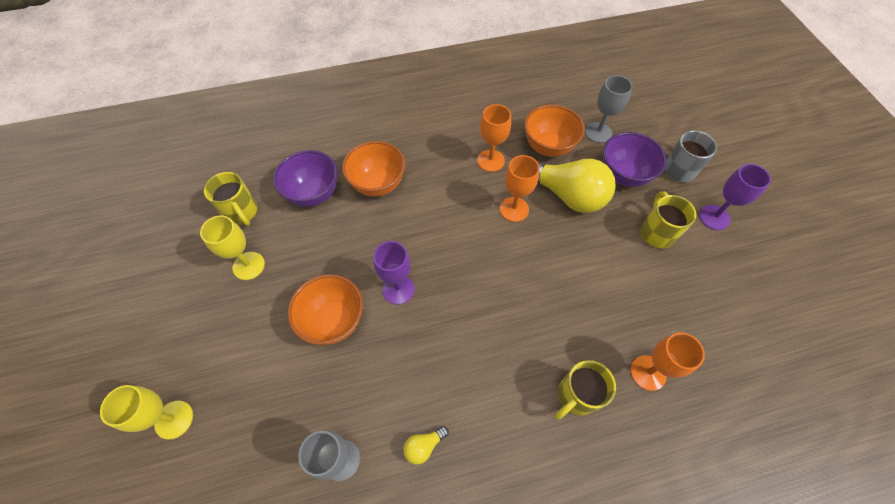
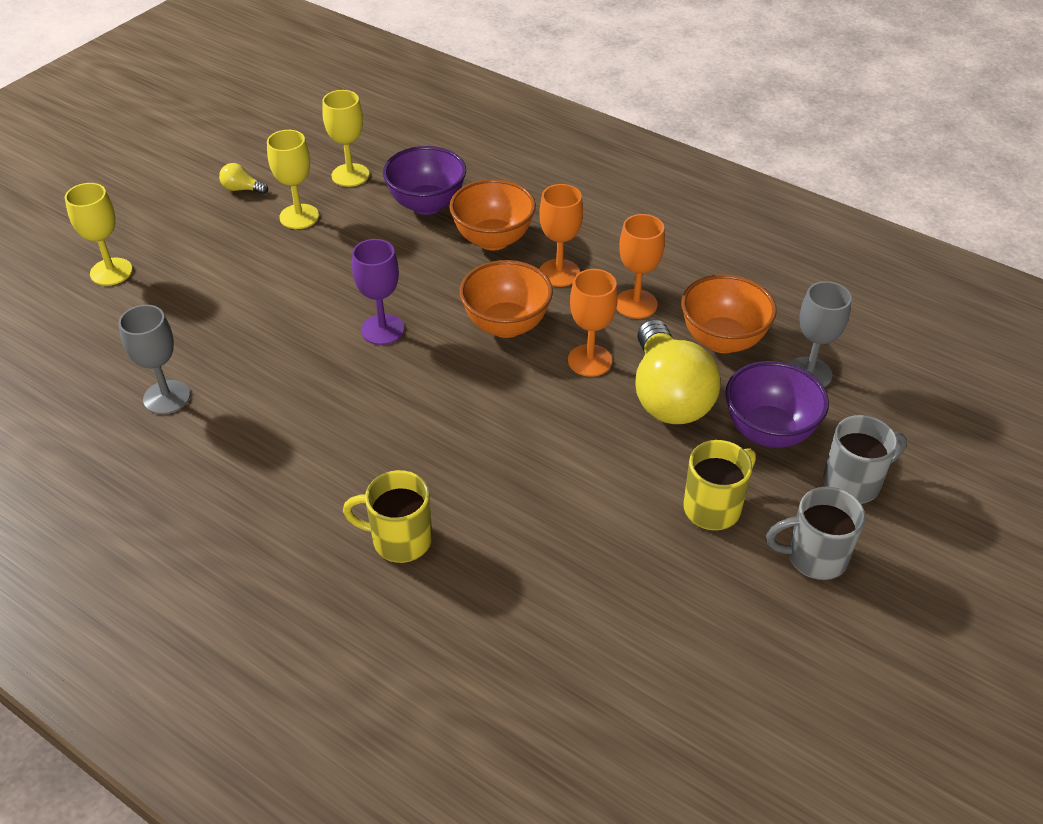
camera: 50 degrees right, 15 degrees down
(242, 213) = (350, 175): yellow mug -> yellow goblet
(333, 321) = (300, 307): orange bowl -> orange bowl (506, 325)
(424, 446) = (231, 447): yellow light bulb -> yellow light bulb (242, 189)
(648, 372) = (494, 593): orange goblet -> orange goblet (559, 273)
(714, 217) = (814, 557): purple goblet -> grey mug

